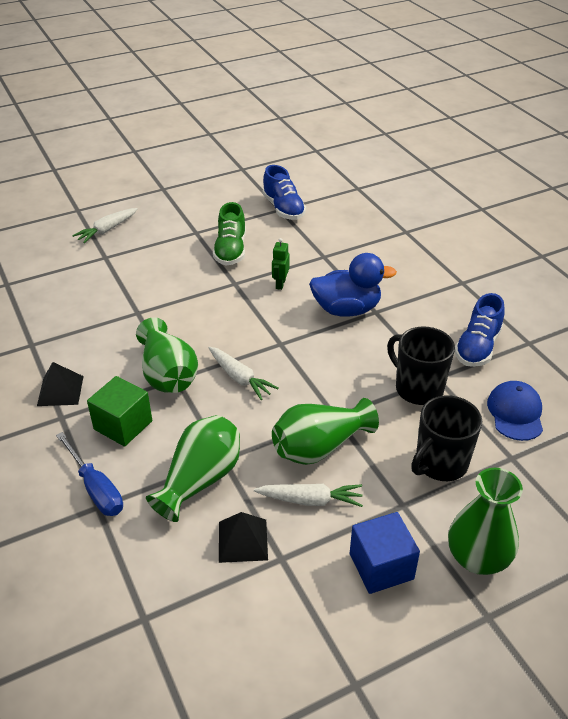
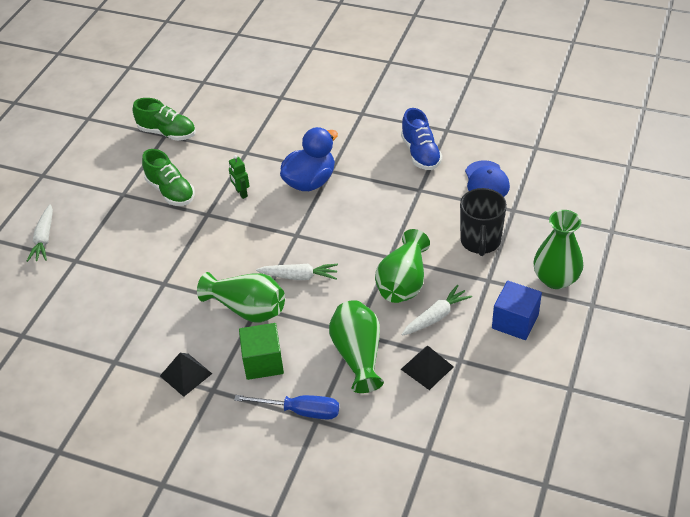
camera: 40 degrees left, 5 degrees up
(283, 209) = (167, 133): blue shoe -> green shoe
(417, 388) = (416, 205): black mug -> none
(515, 413) = (486, 181): blue cap -> blue cap turned 150 degrees counterclockwise

